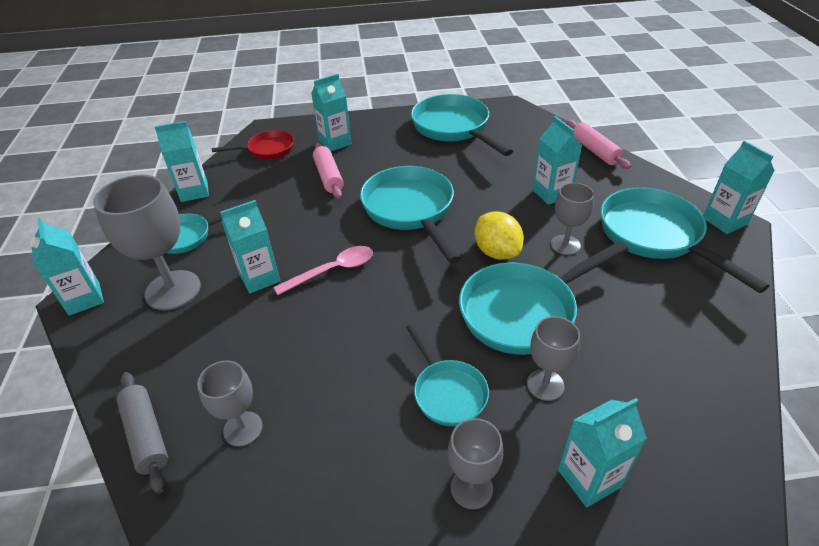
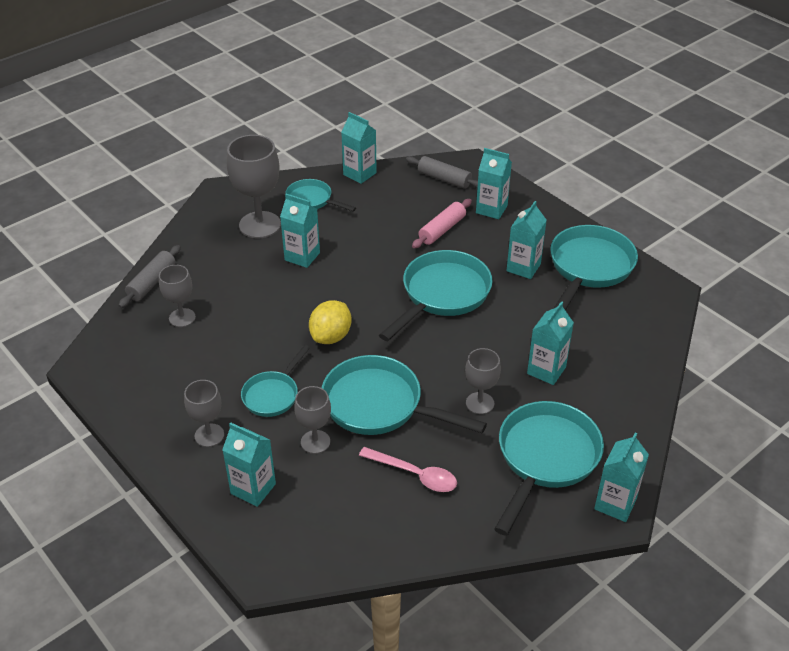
camera: 55 degrees right, 0 degrees up
(84, 299) = (223, 193): turquoise carton -> turquoise carton (523, 267)
(267, 150) = (444, 179): red pan -> grey rolling pin
(332, 271) = (338, 287): pink spoon -> pink spoon (414, 474)
(497, 252) = (434, 365): yellow lemon -> yellow lemon (331, 336)
(595, 151) = (649, 378): pink rolling pin -> none

